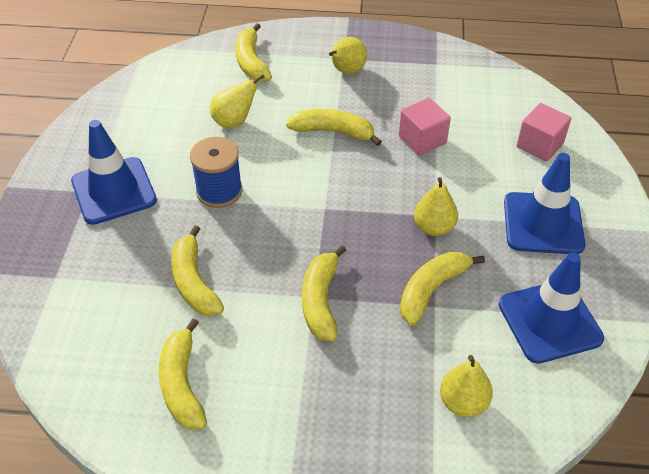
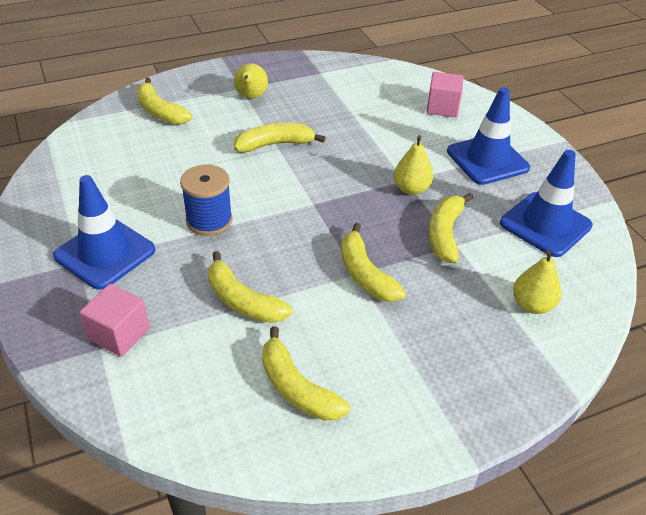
camera: 30 degrees left, 5 degrees down
(234, 121) = (180, 161): yellow pear -> none
(422, 139) = (352, 129): pink cube -> pink cube (119, 334)

